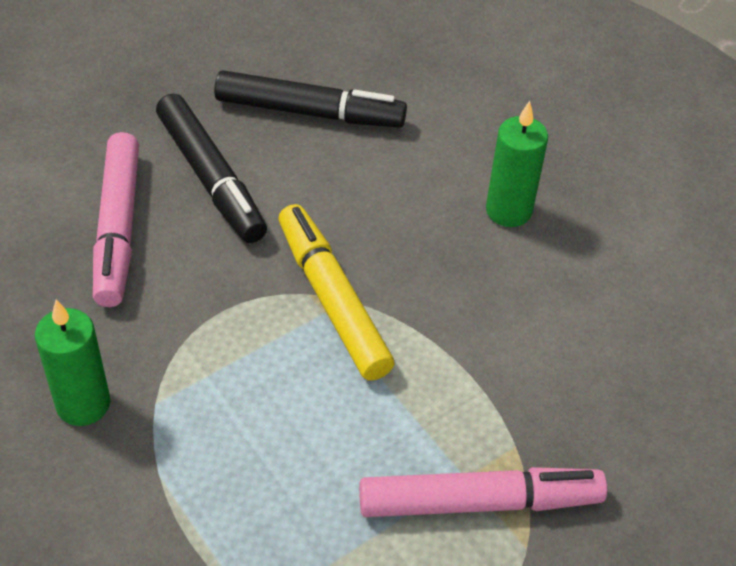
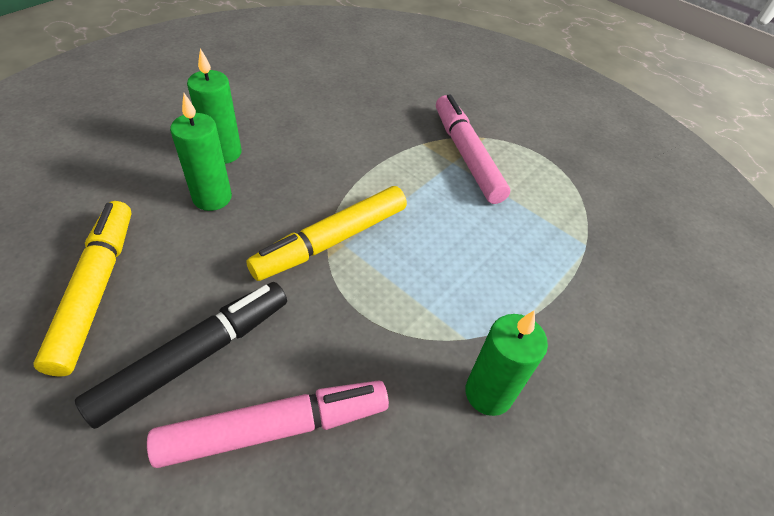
camera: 105 degrees left, 0 degrees up
(309, 112) = (96, 290): black marker -> yellow marker
(425, 197) = (212, 198): none -> green candle

